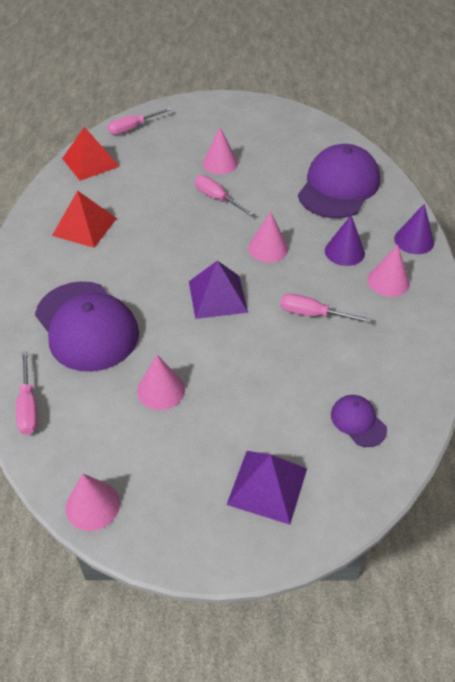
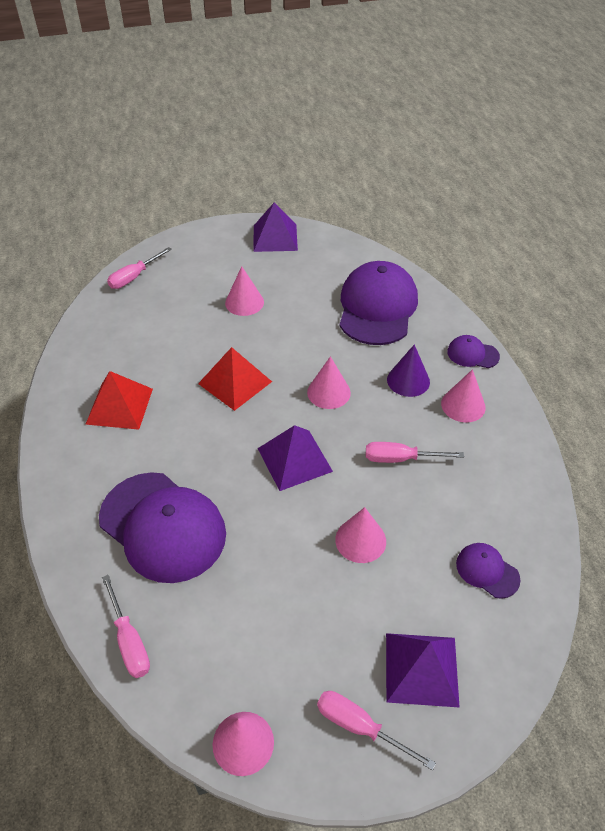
camera: 15 degrees left, 0 degrees up
(90, 162) = (100, 326): red pyramid -> red pyramid (235, 382)
(161, 390) = (271, 584): pink cone -> pink cone (360, 540)
(217, 198) = (255, 344): pink screwdriver -> pink screwdriver (360, 727)
(267, 115) = (275, 237): none -> purple pyramid
(414, 240) = (472, 354): purple cone -> purple cap

